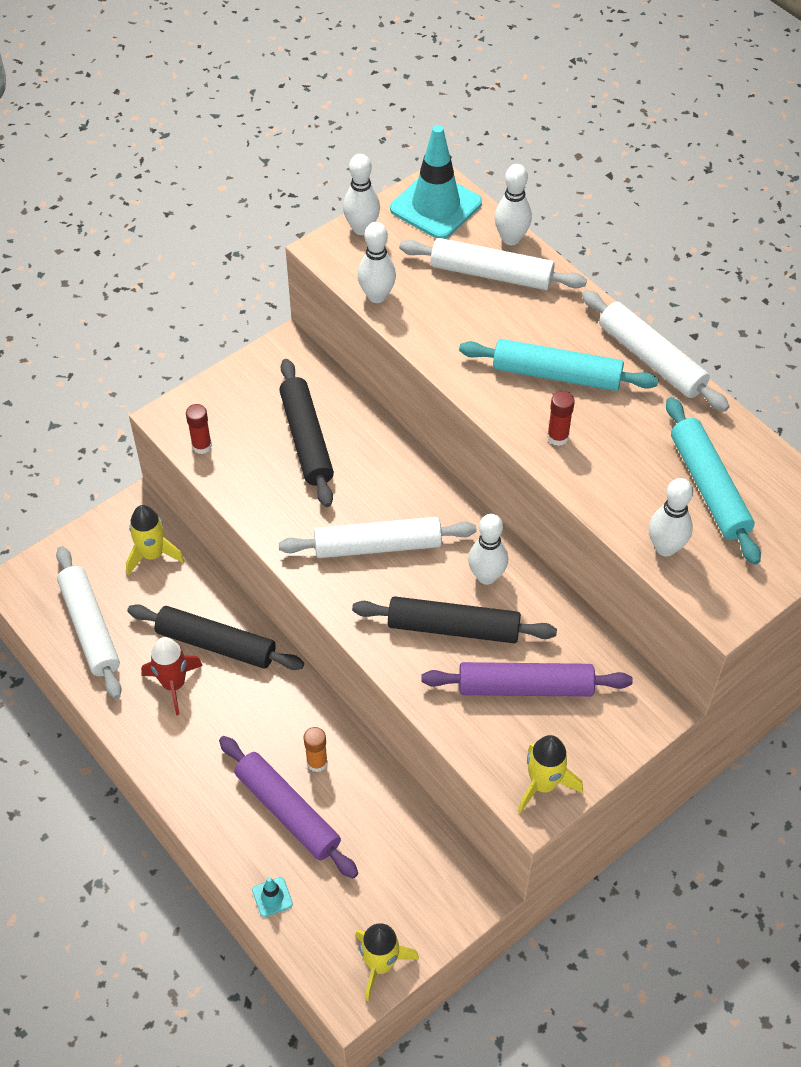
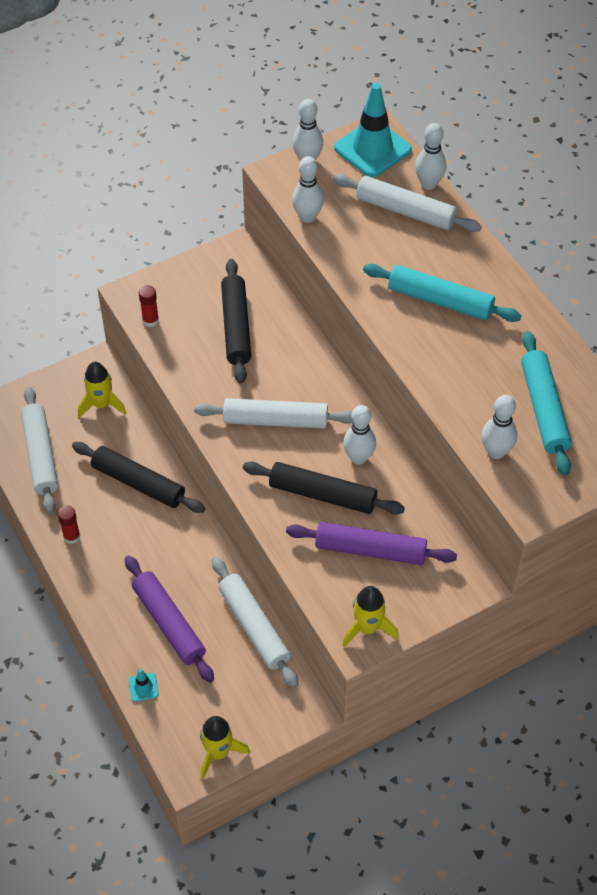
camera: 10 degrees right, 0 degrees up
(174, 684) = (98, 510): red rocket -> none
(317, 762) = (200, 588): orange glue stick -> none
(557, 437) = (429, 351): red glue stick -> red glue stick (72, 537)
(651, 359) = (522, 298): white rolling pin -> white rolling pin (254, 626)

